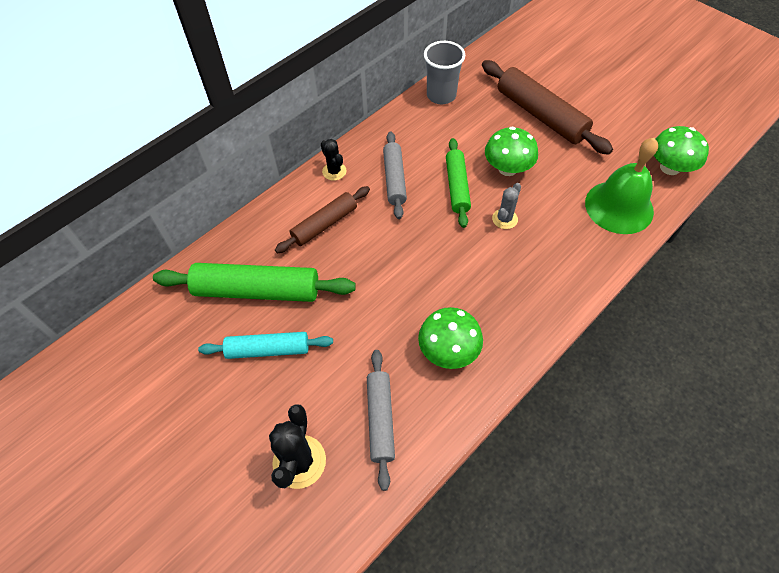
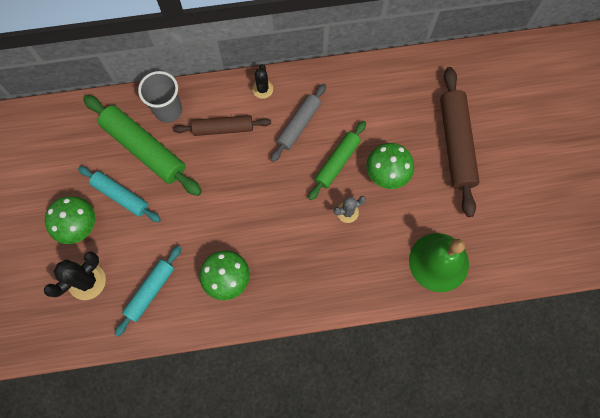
camera: 35 degrees right, 15 degrees up
(380, 419) = (150, 291): grey rolling pin -> turquoise rolling pin
(441, 95) = (395, 74): grey cup -> grey cup (168, 110)
(670, 167) = (511, 259): green mushroom -> green mushroom (78, 225)

